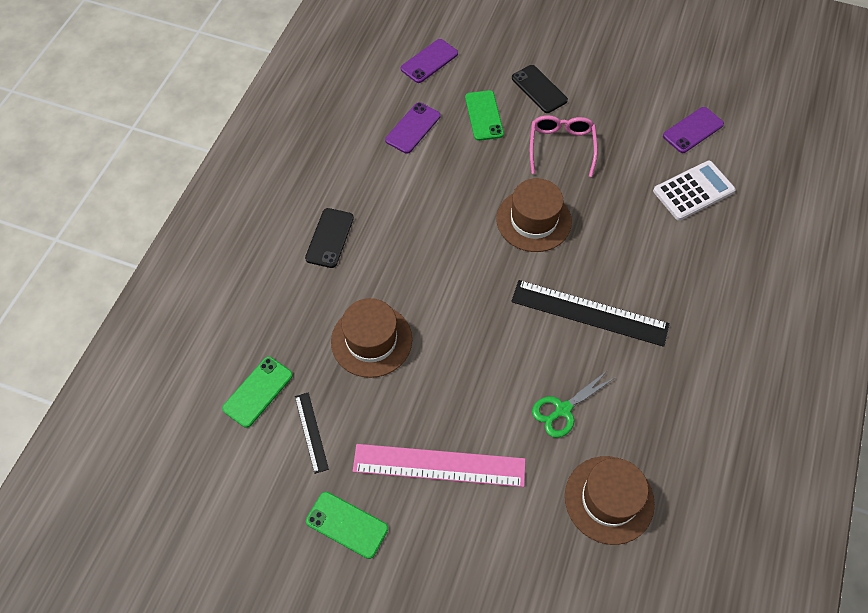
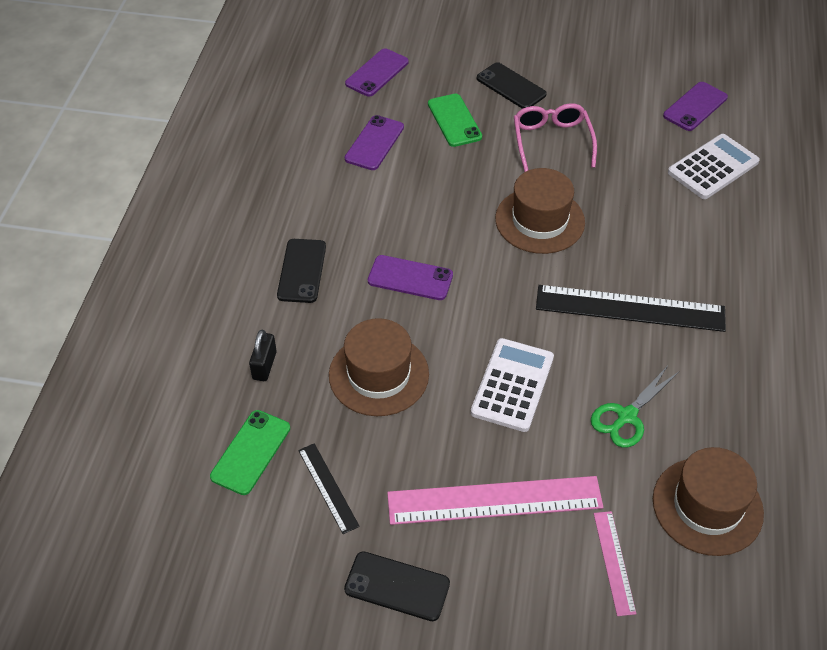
camera: 10 degrees left, 10 degrees down
(283, 318) = (264, 365): none -> black padlock
(347, 524) = (397, 586): green phone -> black phone
(415, 258) = (410, 278): none -> purple phone
(476, 367) = (512, 385): none -> white calculator
(521, 534) = (614, 562): none -> pink ruler

